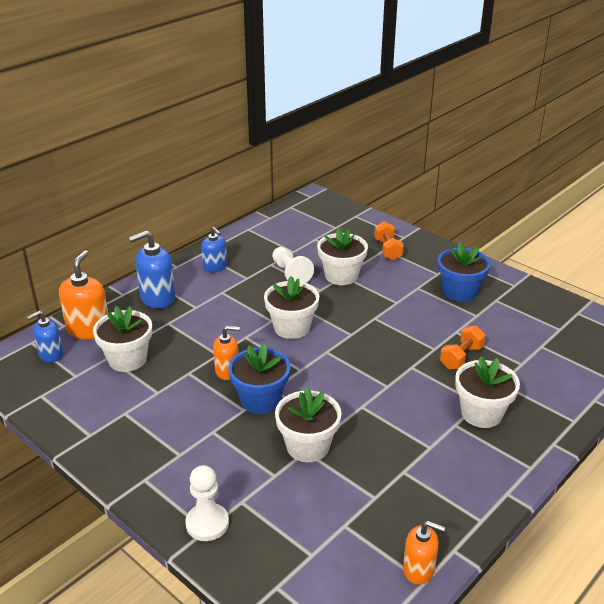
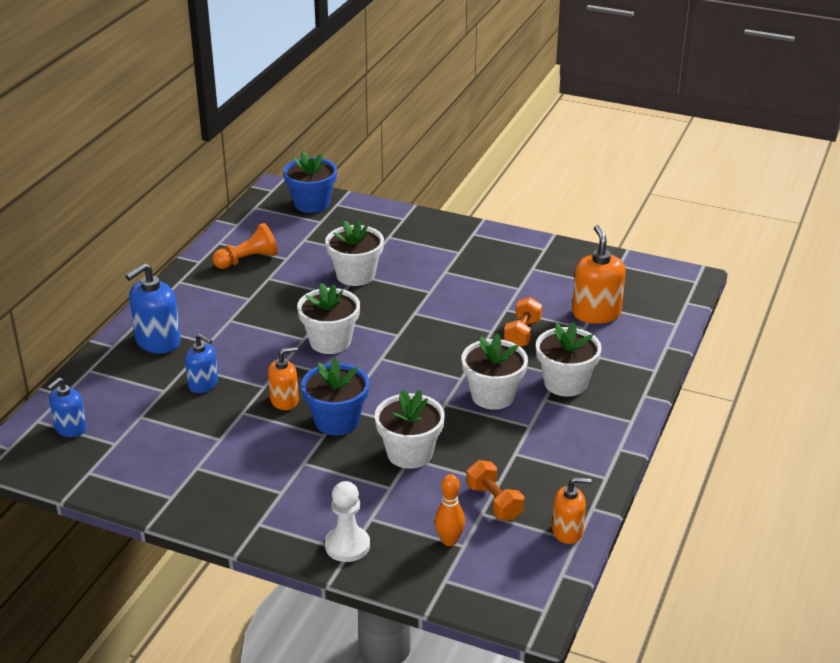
camera: 20 degrees left, 0 degrees up
(88, 329) = (97, 392): orange soap dispenser -> orange soap dispenser (596, 313)
(127, 359) = (164, 414): white flower pot -> white flower pot (493, 396)
(215, 267) = (205, 293): blue soap dispenser -> blue soap dispenser (203, 384)
(262, 247) = (248, 260): none -> orange pawn
(290, 273) = (297, 284): white pawn -> none
(301, 545) = (449, 541): none -> orange bowling pin
(388, 250) = (392, 236): orange dumbbell -> orange dumbbell (494, 502)
(459, 292) = (491, 267): blue flower pot -> blue flower pot (311, 203)

